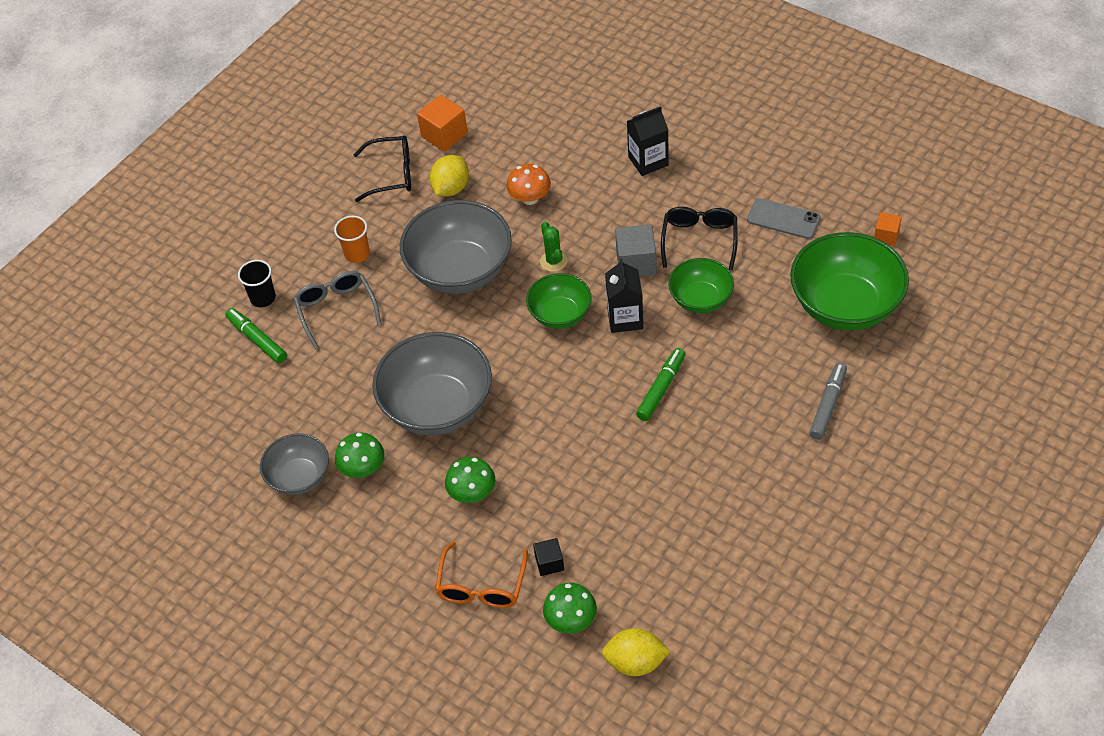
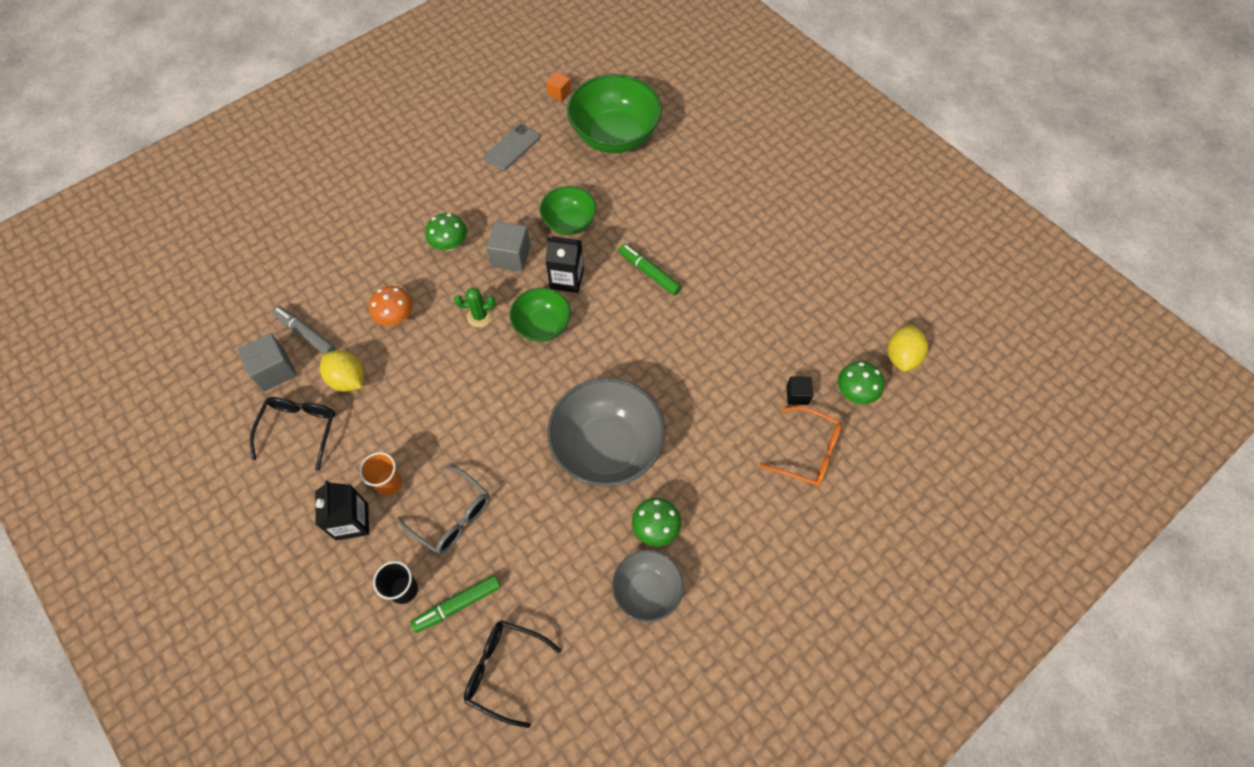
camera: 80 degrees left, 10 degrees up
(336, 310) = (452, 517): grey glasses -> grey glasses turned 135 degrees counterclockwise
(444, 135) = (274, 370): orange cube -> grey cube
(460, 271) = (455, 394): grey bowl -> none
(472, 493) = (711, 439): green mushroom -> green mushroom (450, 244)
(648, 161) = (401, 218): black carton -> black carton (352, 521)
(699, 240) = (507, 206): black glasses -> black glasses (504, 670)
(828, 405) = (703, 173): grey marker -> grey marker (306, 334)

